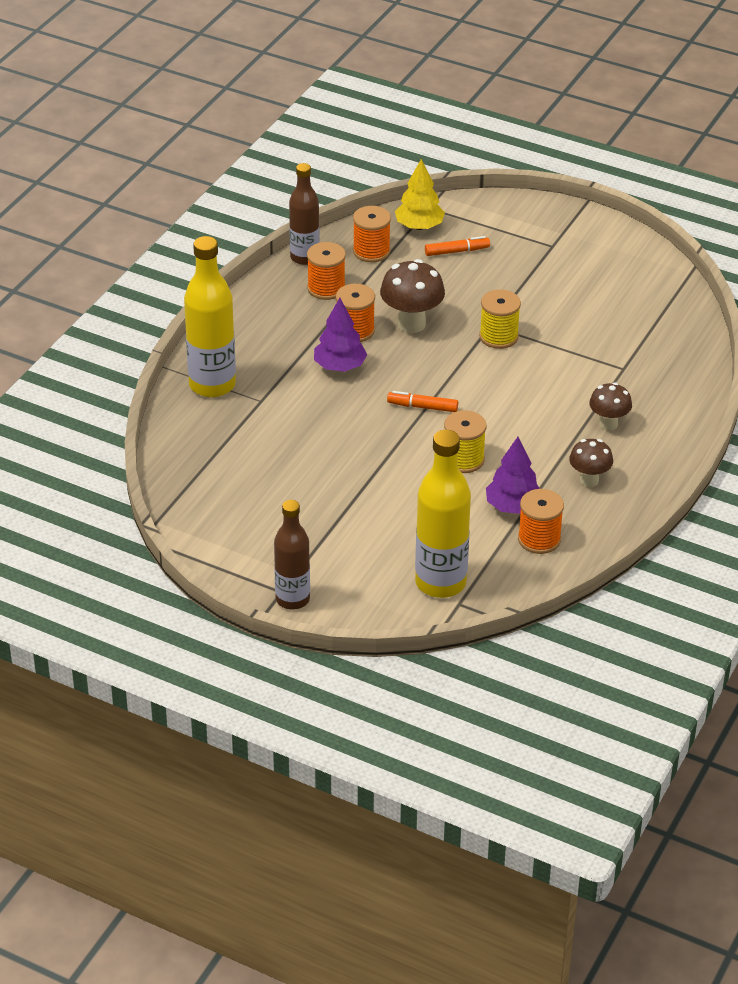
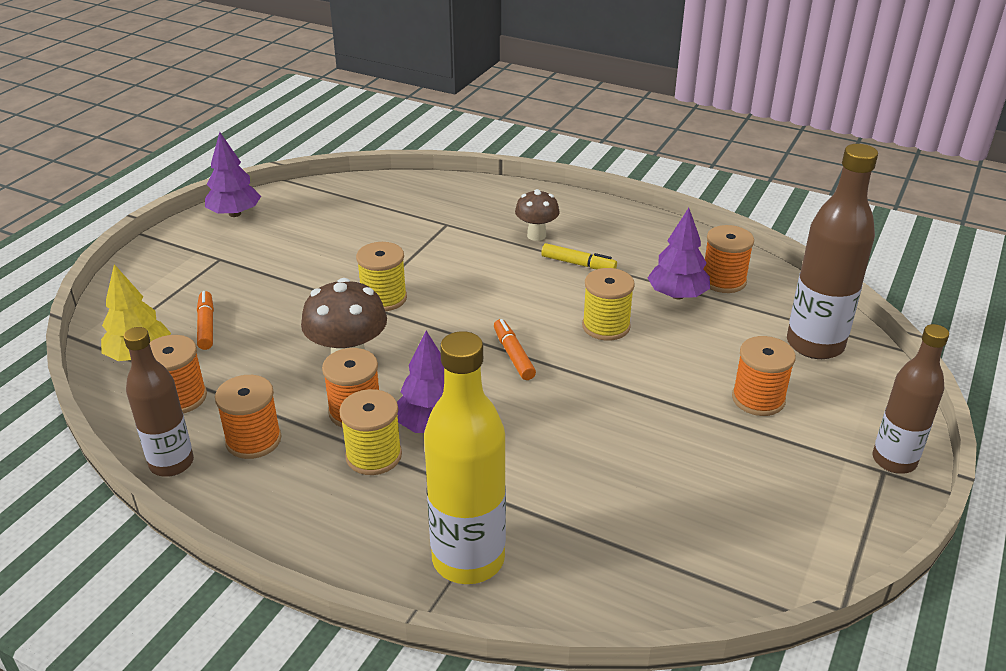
camera: 90 degrees left, 5 degrees down
(308, 341) = (373, 455): none -> yellow spool
(367, 536) = (758, 399): none -> orange spool
(422, 407) = (513, 355): orange marker -> orange marker turned 150 degrees clockwise
(440, 582) = (815, 344): yellow bottle -> brown bottle
(560, 448) = (578, 264): none -> yellow marker
(589, 480) = (625, 249): brown mushroom -> none
(627, 244) = (234, 214): none -> purple tree

